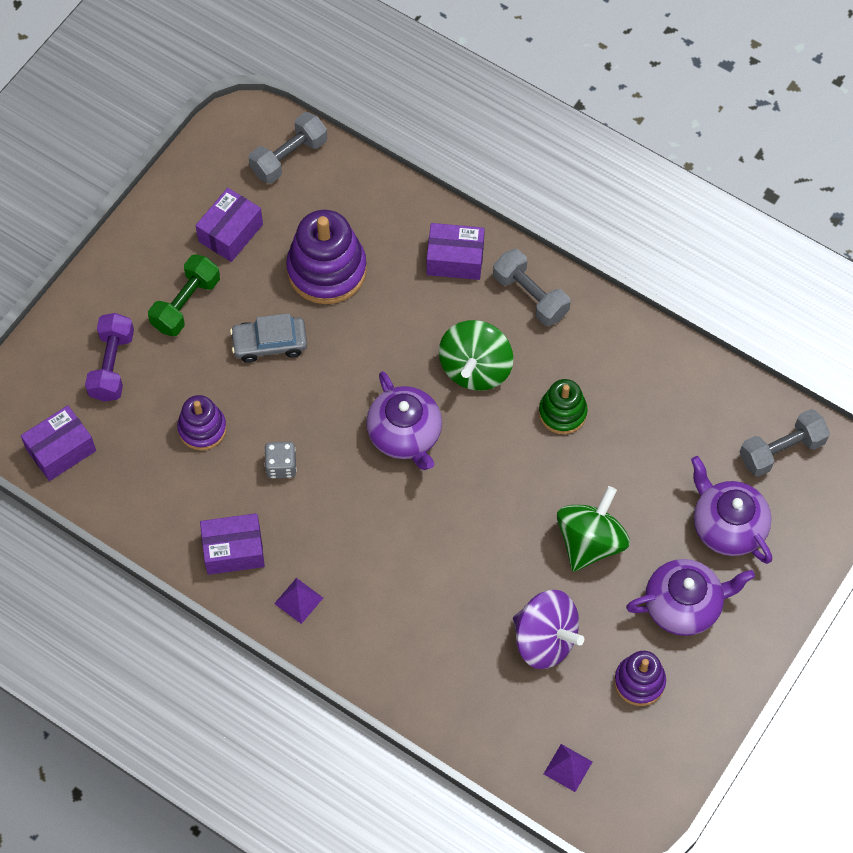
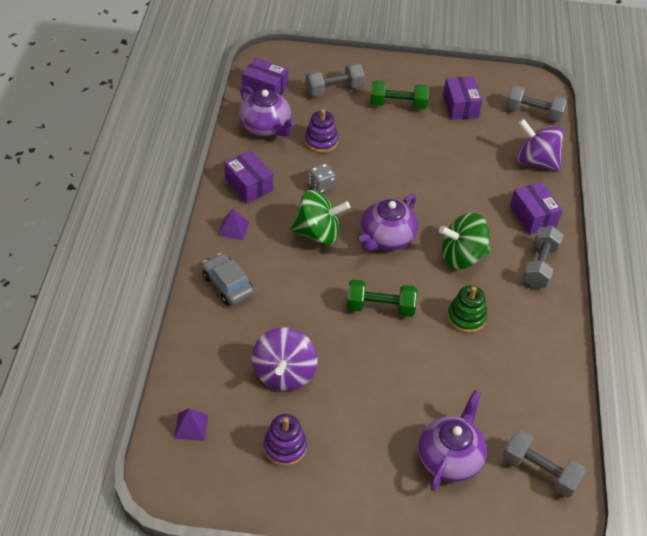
camera: 60 degrees right, 15 degrees down
(112, 365) = (334, 89): purple dumbbell -> grey dumbbell
(231, 233) = (460, 106): purple box -> purple box turned 75 degrees clockwise
(269, 343) = (401, 150): grey car -> grey car (227, 285)
(327, 270) = (472, 157): purple stacking toy -> none
(372, 204) = (536, 161): none -> purple spinning top
(503, 494) = (380, 307): none -> green dumbbell
(590, 542) = (378, 372): green spinning top -> green spinning top (318, 233)
(684, 605) = (365, 453): purple teapot -> purple teapot (266, 127)

